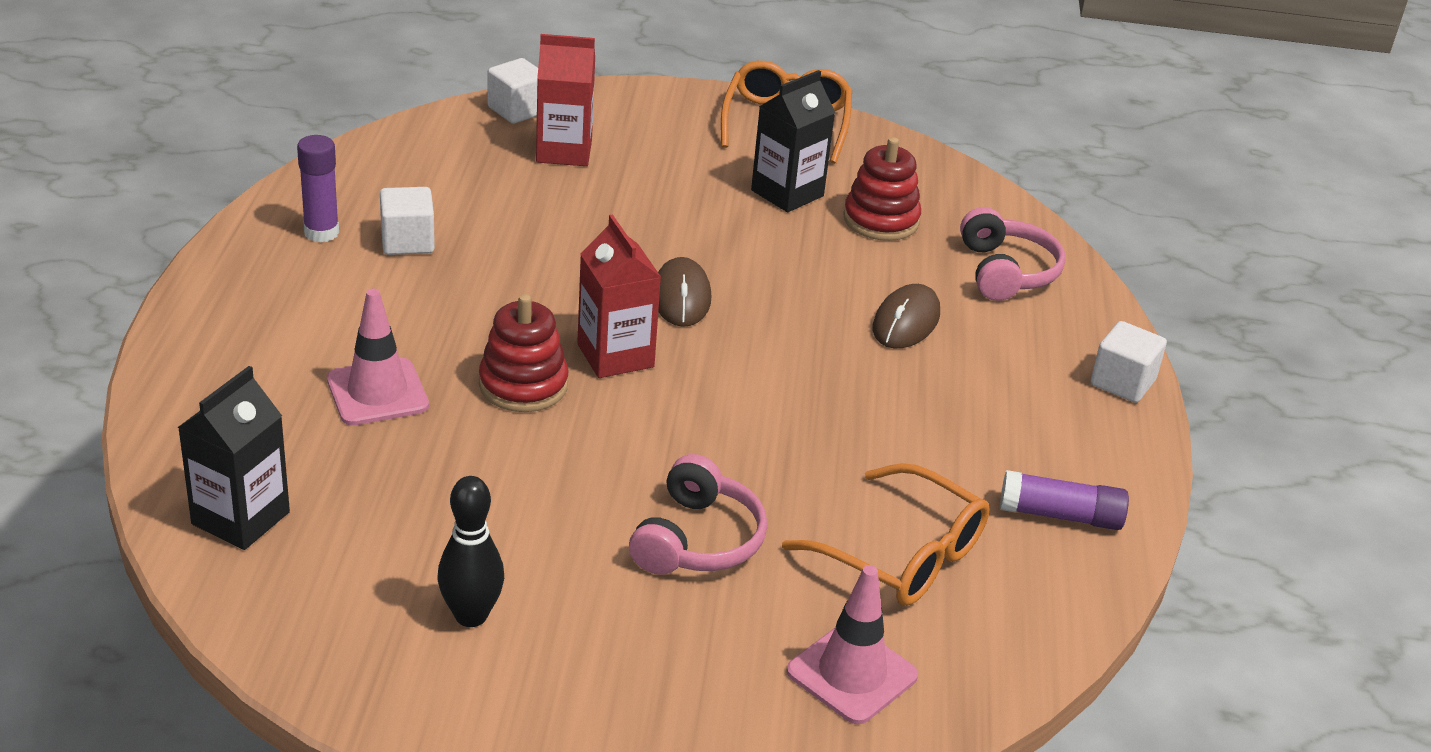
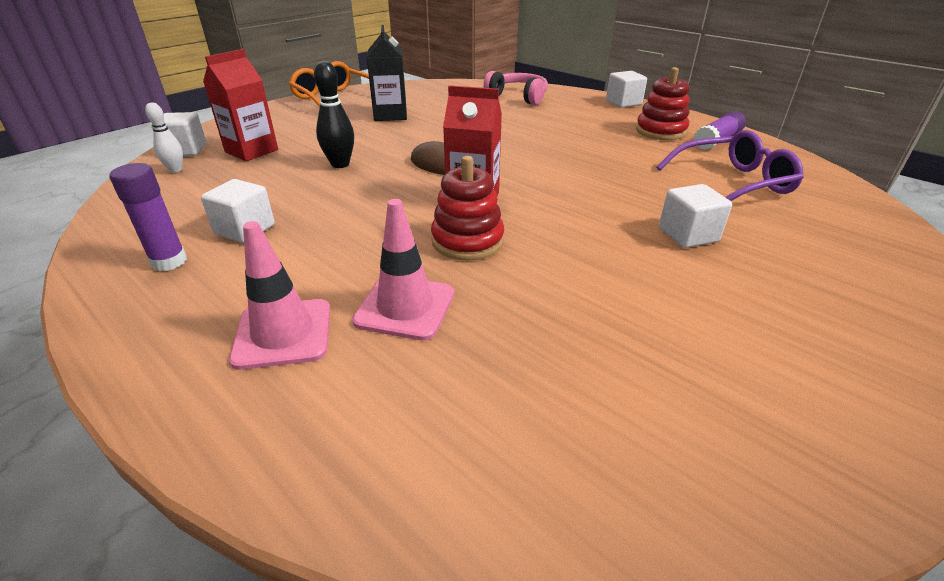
camera: 50 degrees left, 0 degrees up
(240, 518) = (511, 470): black carton -> none
(470, 132) = (175, 169): none -> white bowling pin
(471, 615) = (740, 362): black bowling pin -> black bowling pin (340, 164)
(697, 540) = (688, 235): pink headphones -> white cube
(852, 674) = (844, 229): pink traffic cone -> pink traffic cone (283, 333)
(881, 220) = (444, 105): red stacking toy -> red stacking toy (660, 131)
(902, 555) = (732, 183): orange glasses -> purple glasses
(906, 321) = (532, 124): brown mouse -> none

